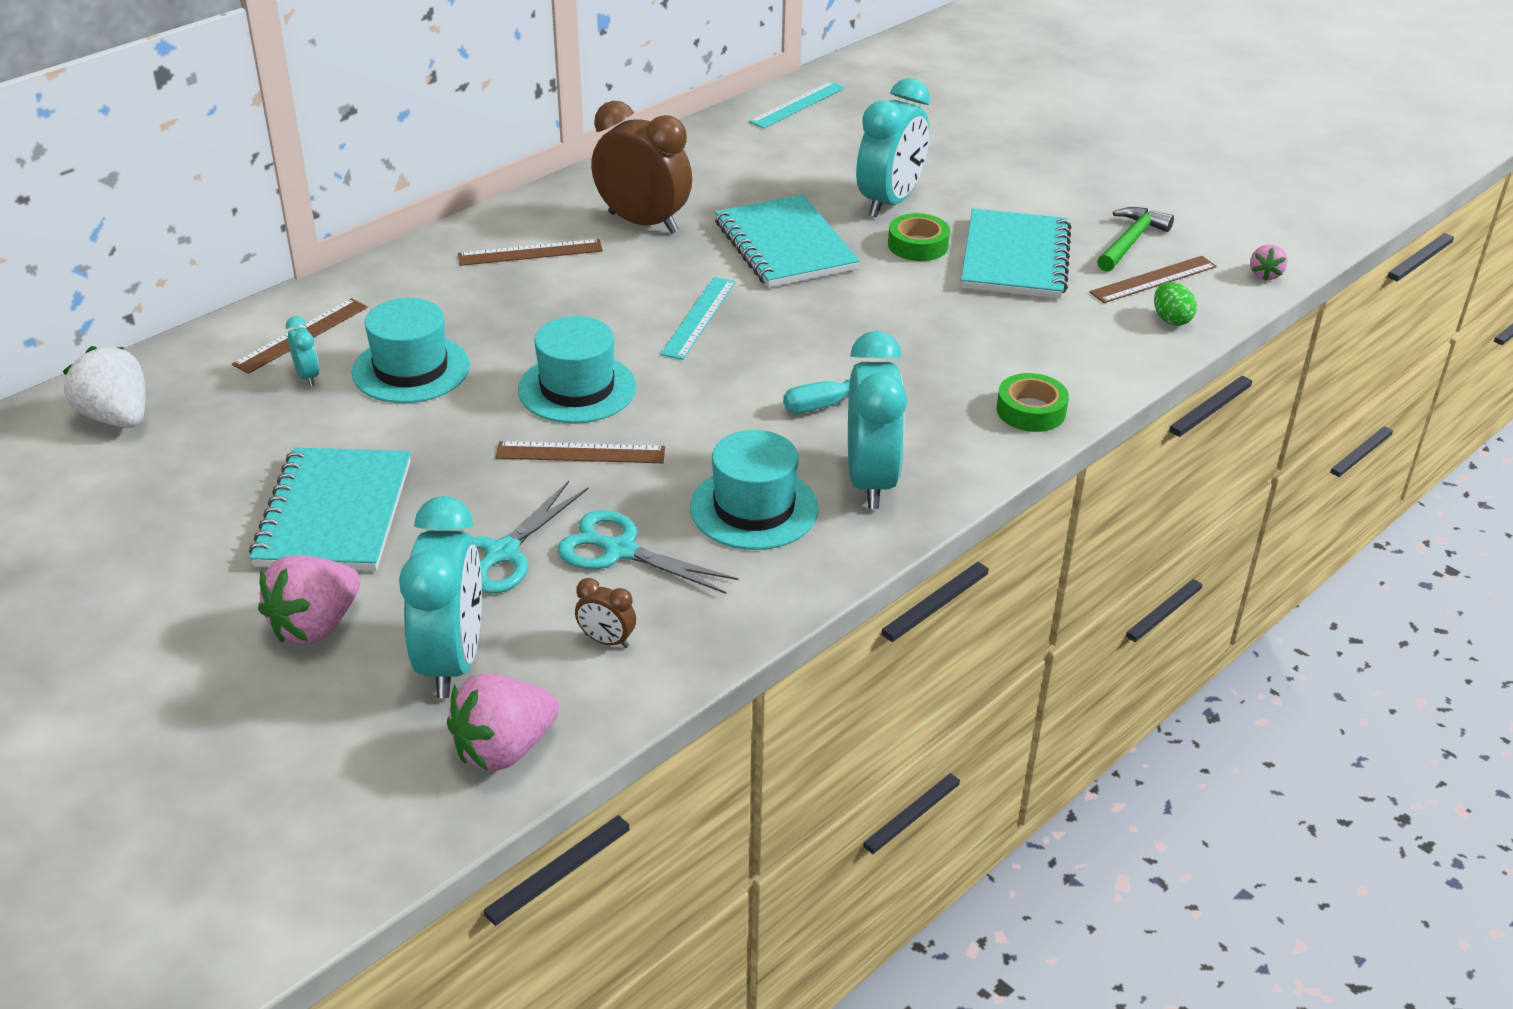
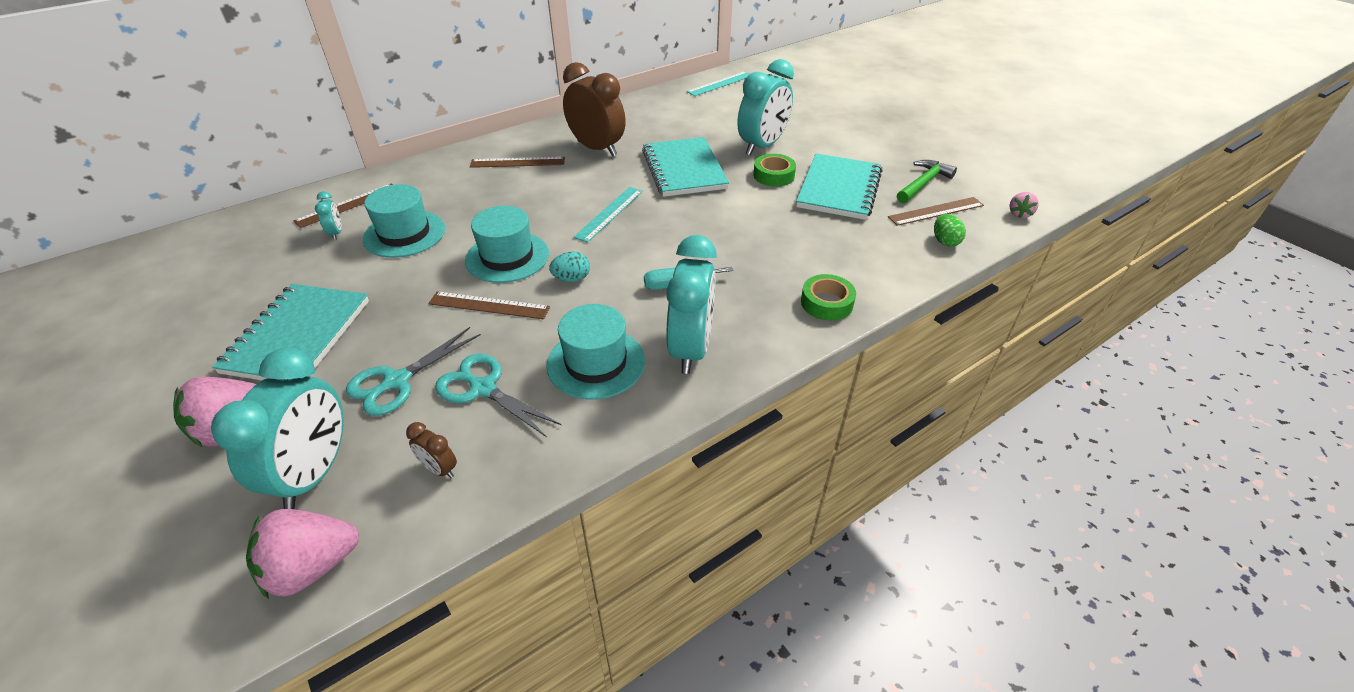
camera: 10 degrees right, 5 degrees up
(117, 417) = (201, 251): white strawberry -> none
(680, 409) = (571, 279): none -> turquoise egg

